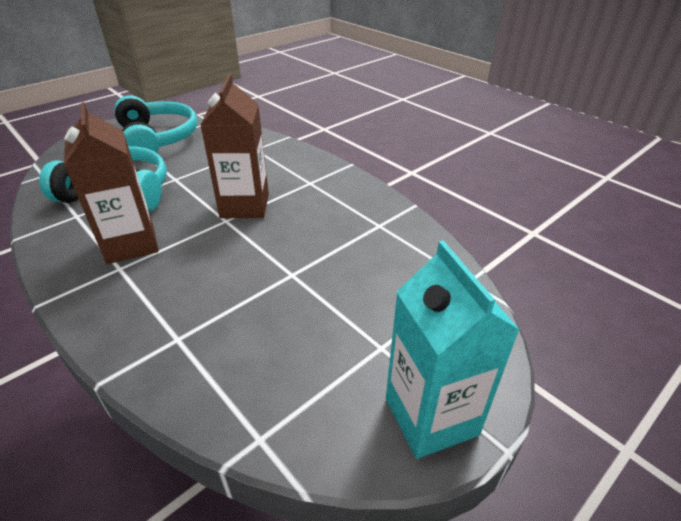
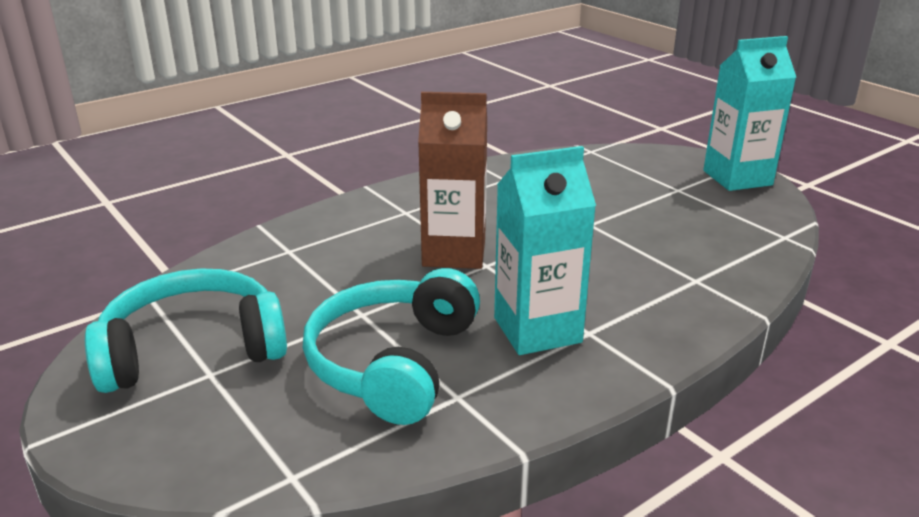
camera: 85 degrees left, 10 degrees down
(131, 244) = (537, 330): brown carton -> turquoise carton

